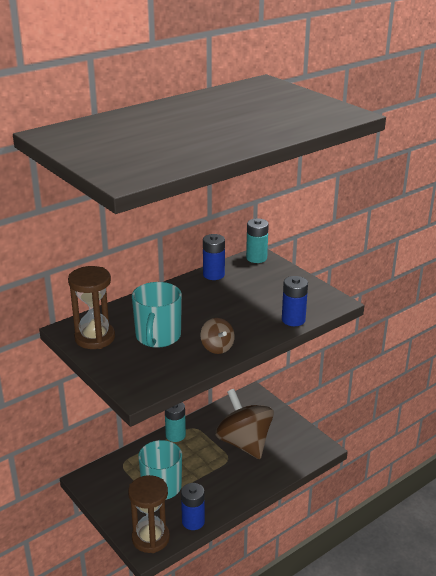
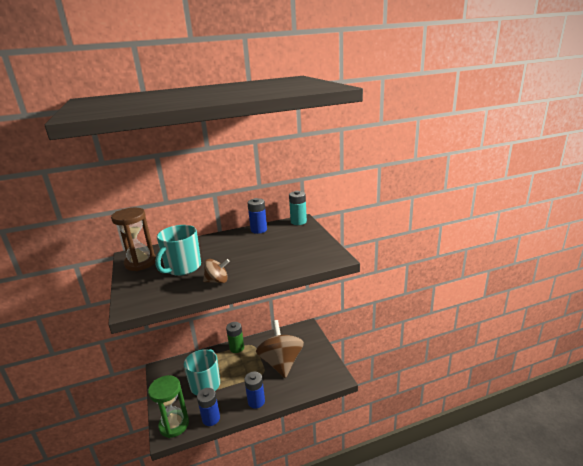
camera: 20 degrees right, 5 degrees down
(150, 538) = (174, 425): brown hourglass -> green hourglass
(175, 435) = (236, 348): turquoise battery -> green battery
(217, 347) = (217, 281): brown spinning top -> brown spinning top turned 90 degrees counterclockwise
(293, 320) = (292, 267): blue battery -> blue battery (256, 401)

